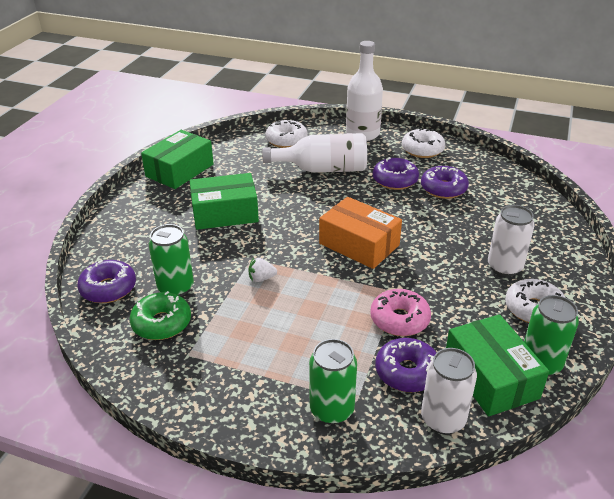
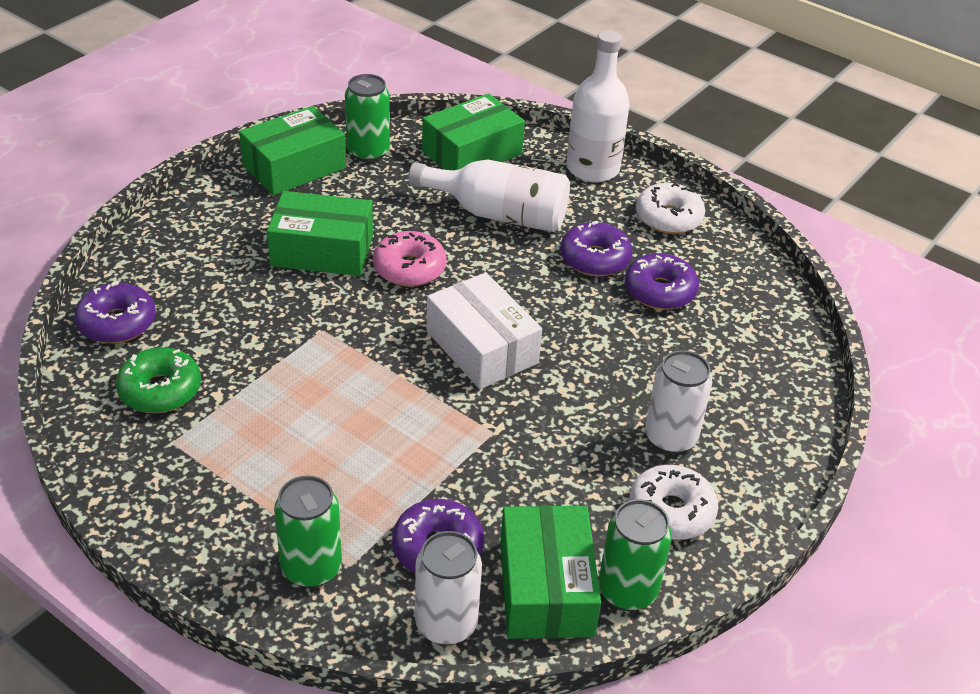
camera: 15 degrees right, 5 degrees up
(176, 288) = (202, 345): green can -> green can (368, 152)
(261, 278) = (320, 362): white strawberry -> none
(286, 140) = (472, 153): white donut -> green box
(359, 244) = (481, 347): orange box -> white box
(399, 319) = (472, 473): pink donut -> pink donut (409, 268)

